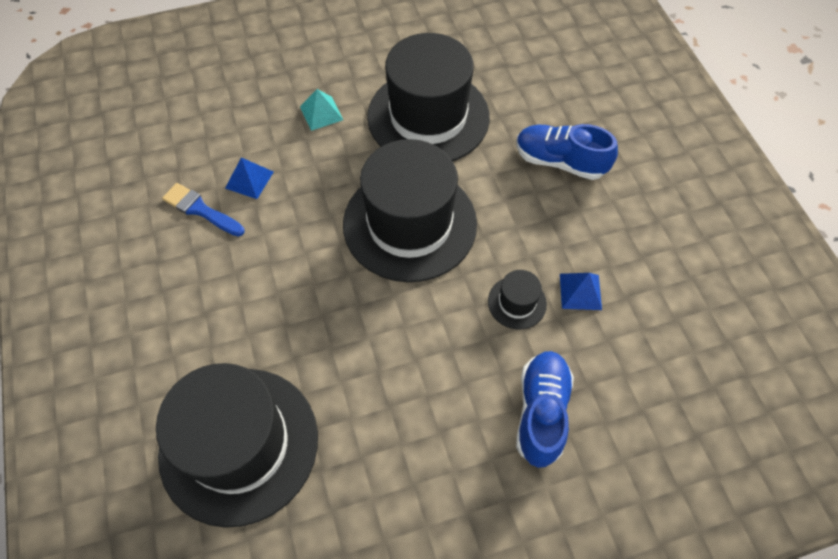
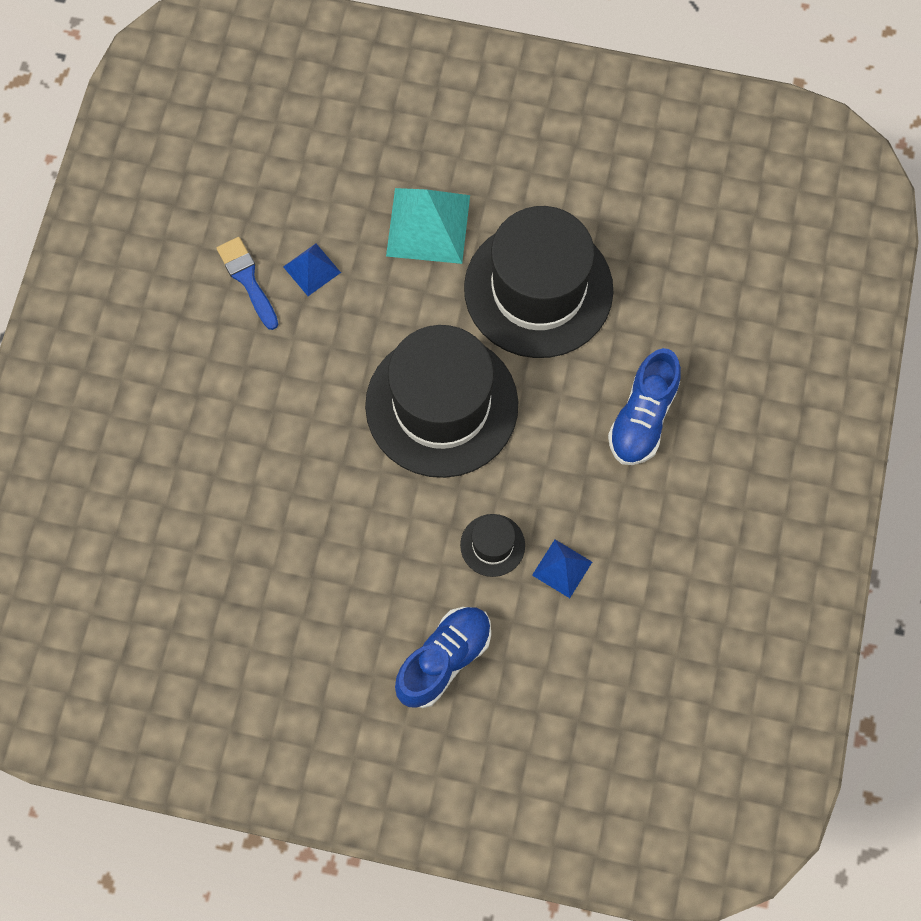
camera: 30 degrees right, 10 degrees up
(239, 444) = (165, 538): black hat -> none
(321, 113) = (428, 225): turquoise pyramid -> turquoise pyramid, size x1.85
(560, 161) = (642, 418): blue shoe -> blue shoe turned 120 degrees counterclockwise

